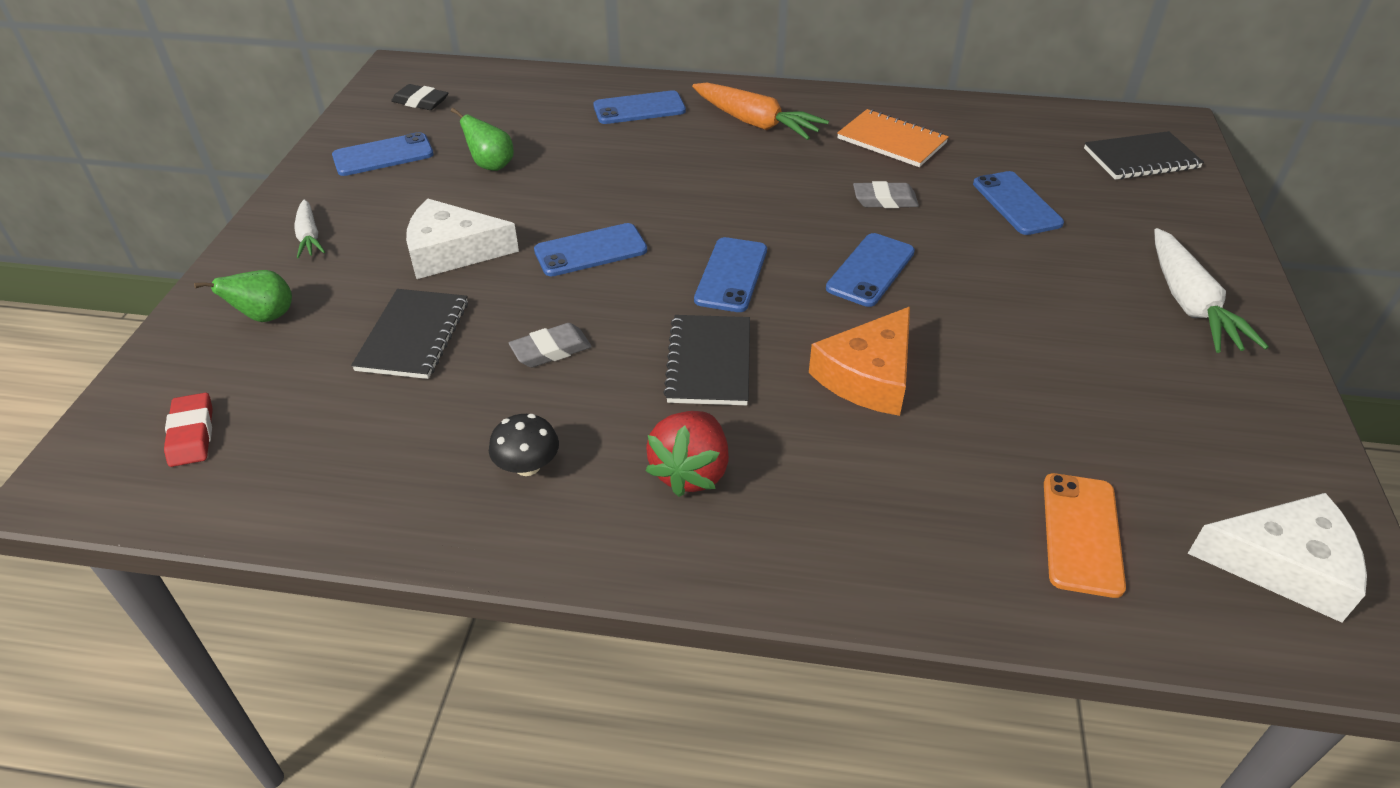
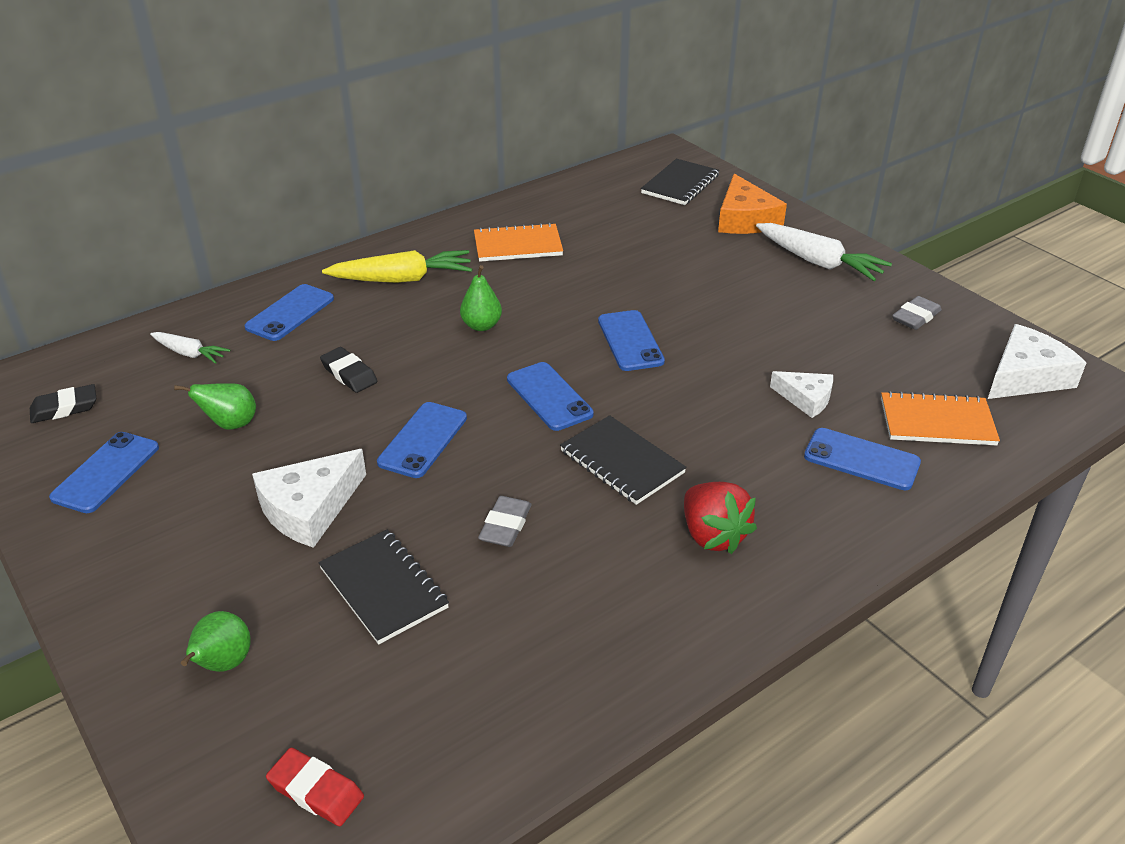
camera: 45 degrees left, 5 degrees down
(309, 237) = (150, 579): white carrot -> white carrot (190, 353)
(527, 466) = (611, 609): black mushroom -> none
(613, 173) = (349, 374): none -> black eraser
(756, 123) = (403, 279): orange carrot -> yellow carrot
(762, 190) = (481, 326): none -> green pear
(868, 376) = (723, 408): orange cheese -> orange cheese (745, 219)
(884, 200) = (572, 289): grey eraser -> grey eraser (915, 317)
(965, 419) = (806, 398): none -> white cheese
(1016, 203) = (652, 249): blue phone -> blue phone (861, 459)
(1081, 534) = (937, 422): orange phone -> orange notebook

